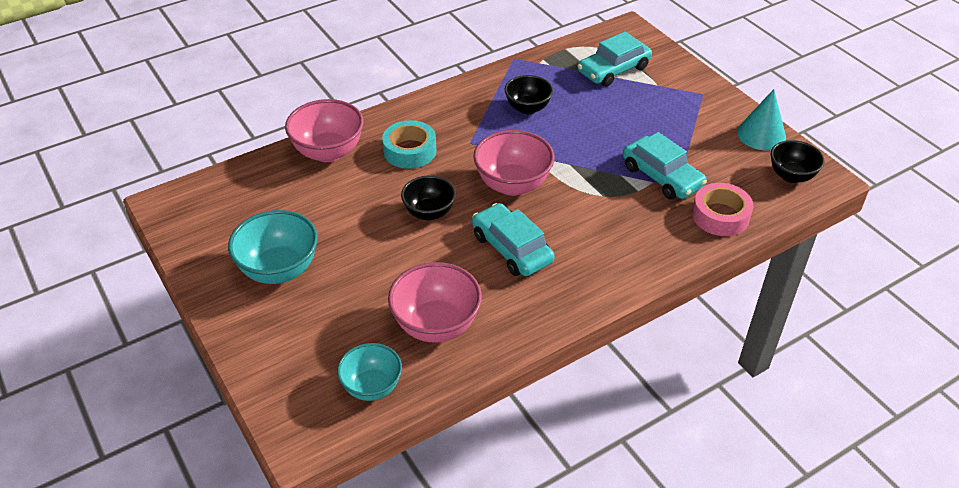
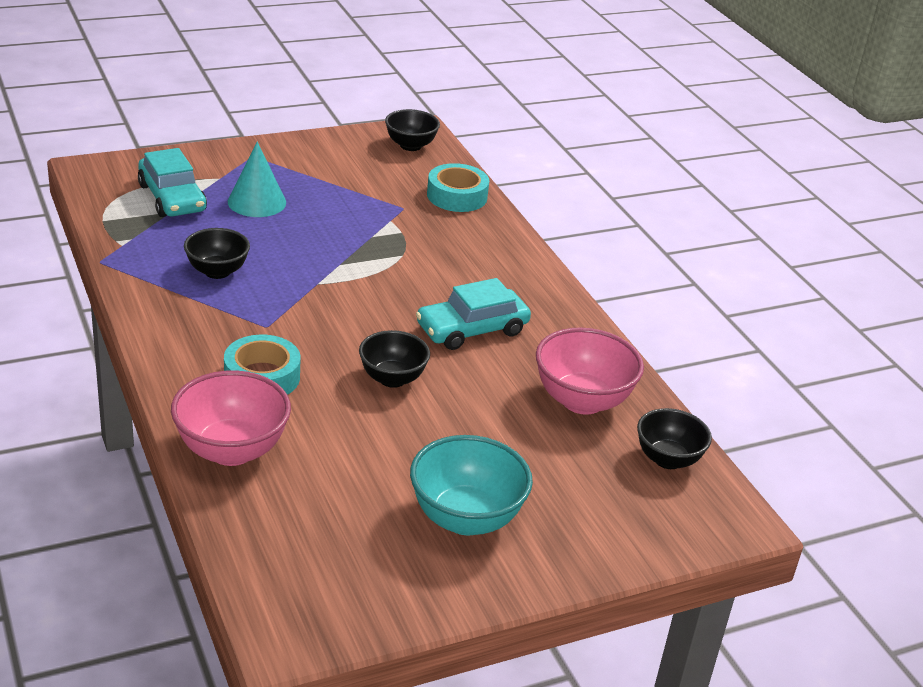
camera: 85 degrees left, 10 degrees down
(372, 387) = (668, 459): turquoise bowl -> black bowl
(513, 185) = (362, 309): pink bowl -> none
(662, 176) = (384, 213): turquoise car -> none
(720, 216) = (457, 196): pink tape -> turquoise tape
(761, 134) = (339, 143): turquoise cone -> turquoise cone (257, 202)

